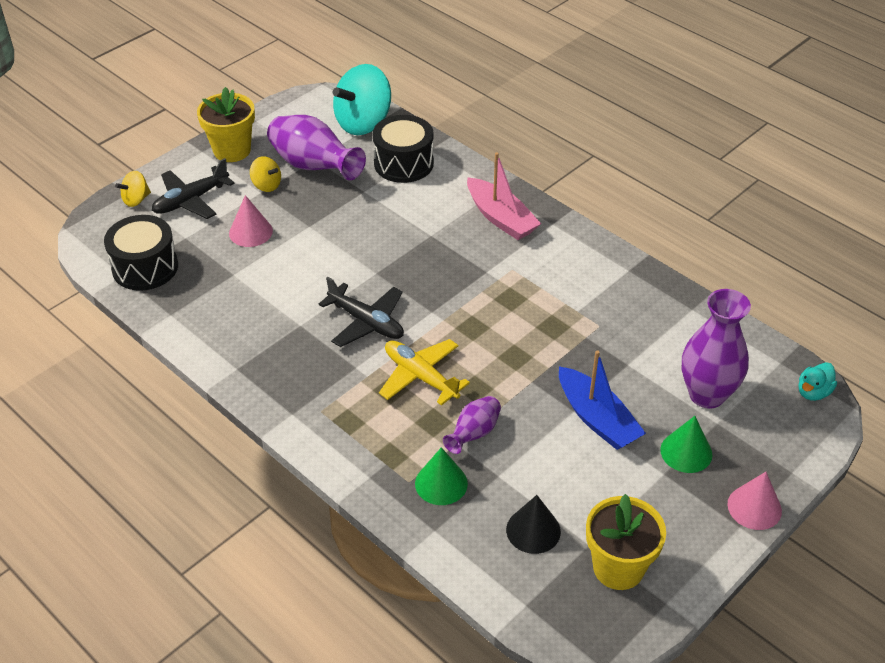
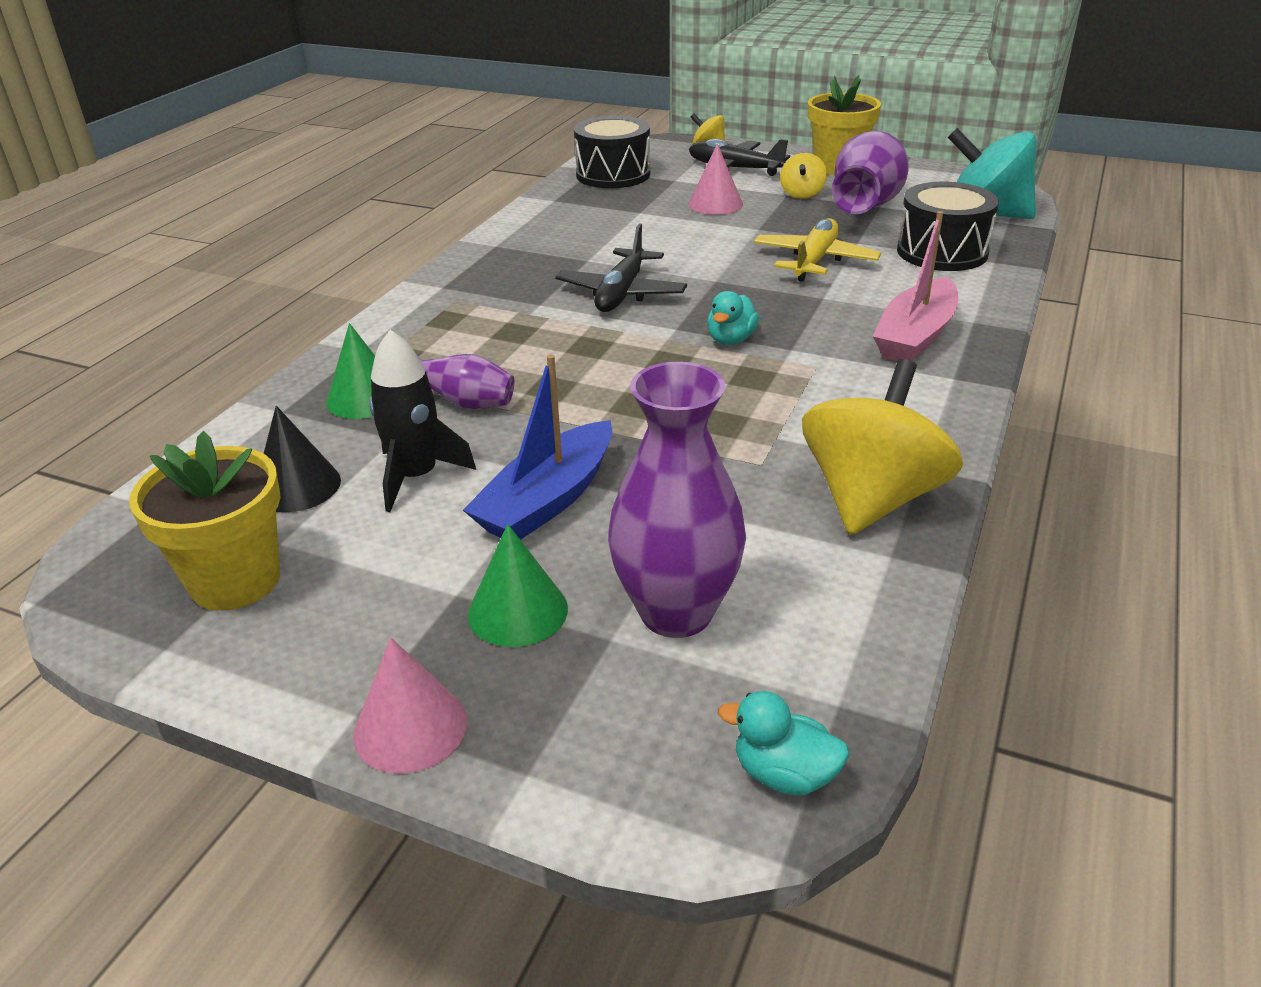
camera: 70 degrees right, 10 degrees down
(420, 376) = (549, 345): yellow plane -> yellow plane (814, 261)
(461, 292) = (731, 340): none -> turquoise duck
(548, 472) = (416, 477): none -> black rocket
(647, 298) = (871, 499): none -> yellow spinning top

